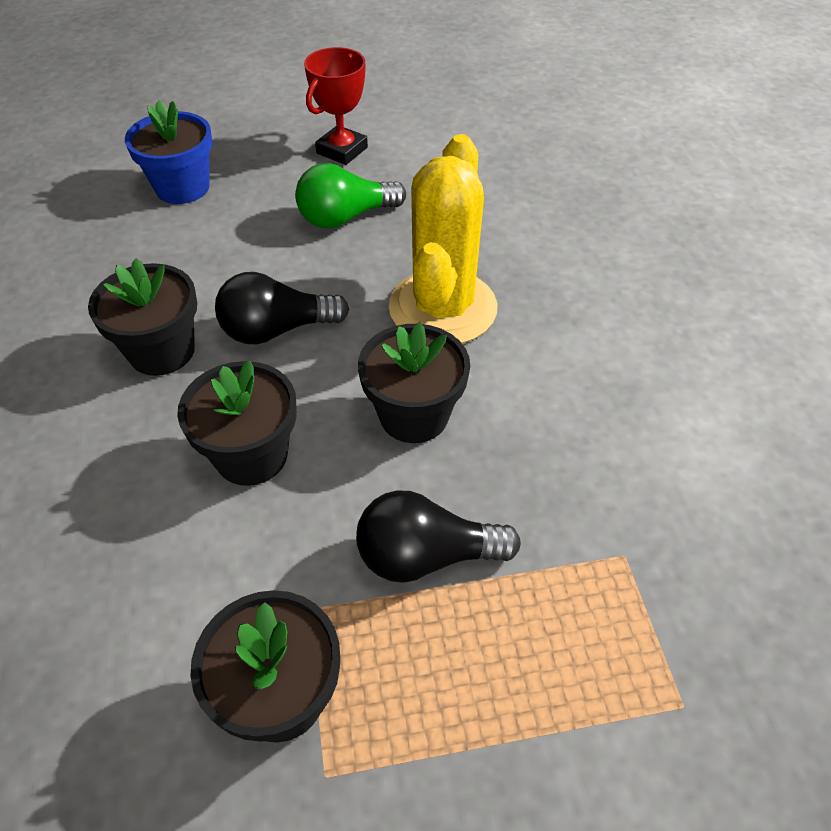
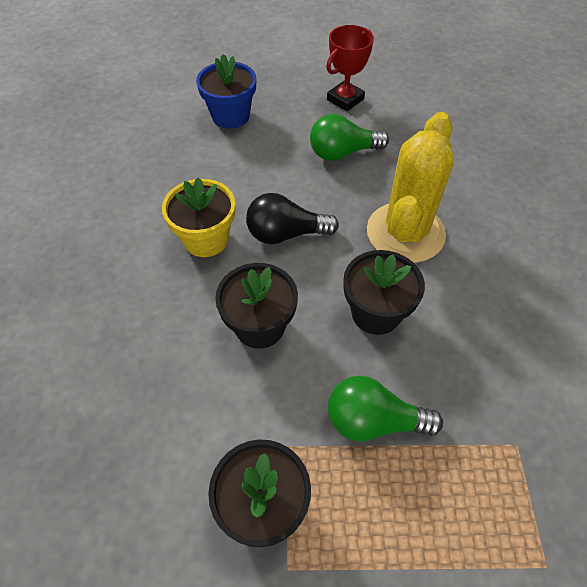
camera: 10 degrees right, 5 degrees up
(162, 351) = (206, 239): black flower pot -> yellow flower pot
(426, 556) = (373, 421): black light bulb -> green light bulb

